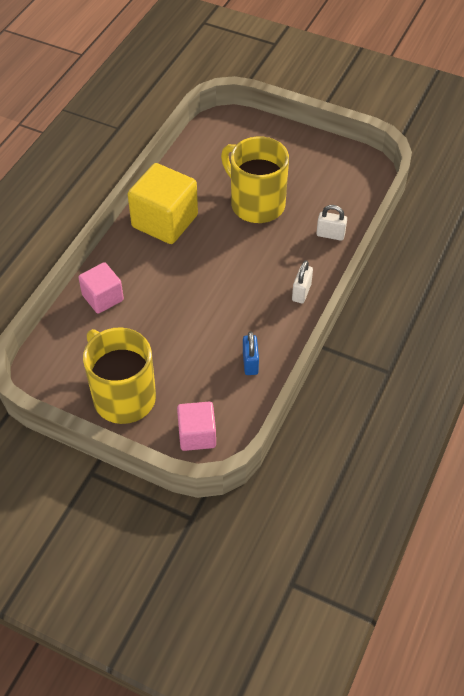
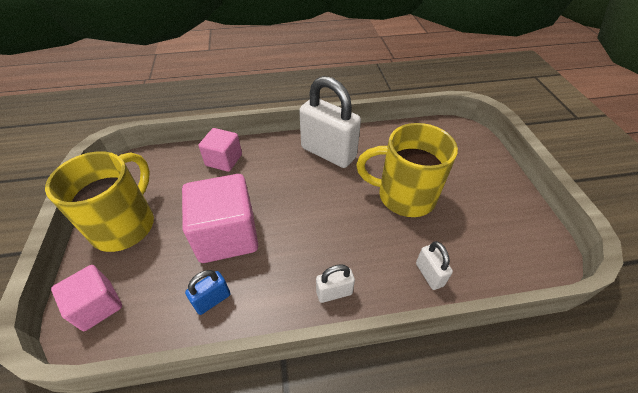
camera: 55 degrees right, 5 degrees down
(165, 221) = (328, 153): yellow cube -> white padlock
(197, 331) = (227, 235): none -> pink cube
(256, 204) = (404, 196): yellow mug -> yellow mug turned 90 degrees counterclockwise

